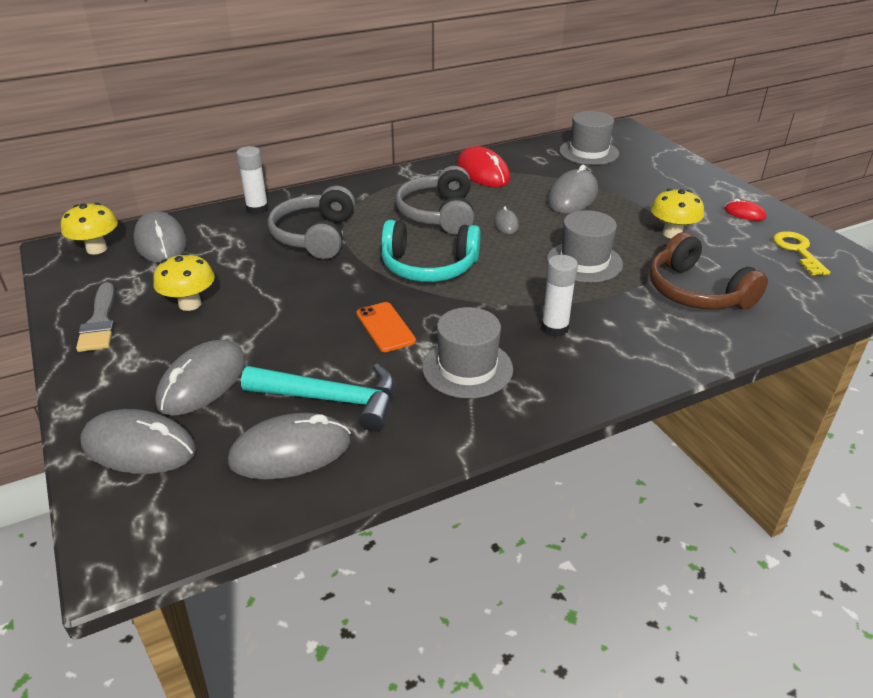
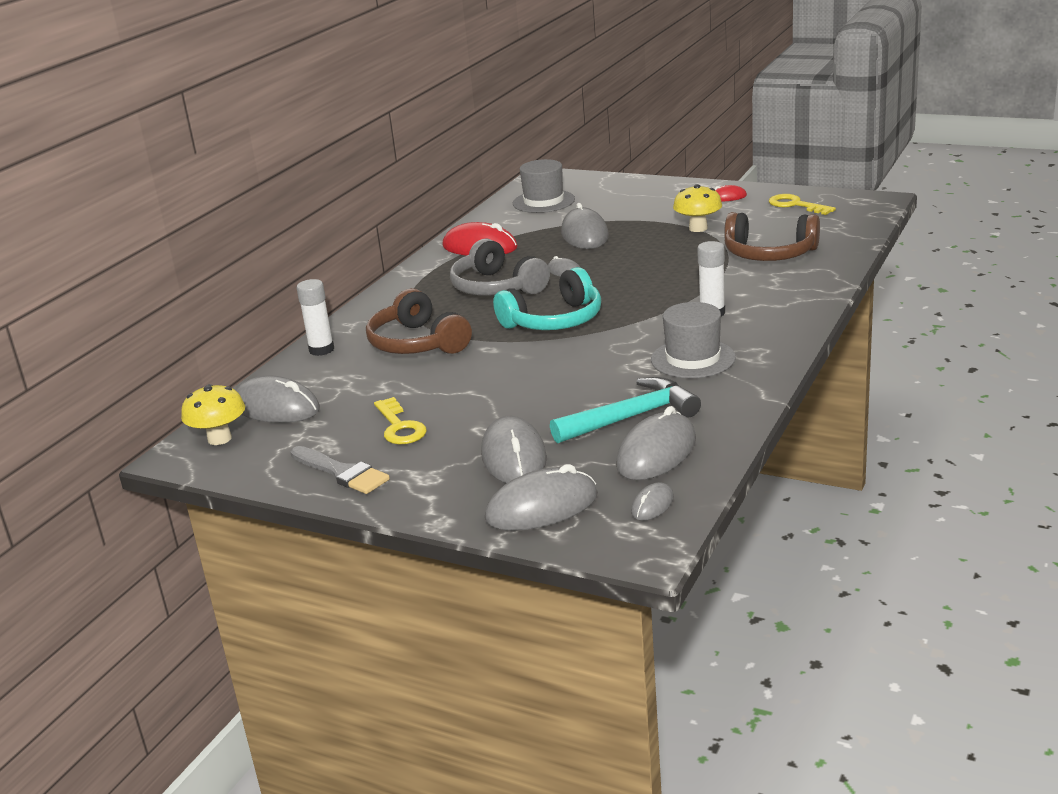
camera: 35 degrees left, 10 degrees down
(190, 304) = (400, 427): yellow mushroom -> yellow key
(201, 508) = (652, 505): none -> grey mouse
(315, 236) = (417, 343): grey headphones -> brown headphones
(385, 327) = (591, 366): orange phone -> none
(584, 262) = (665, 269): grey hat -> none

